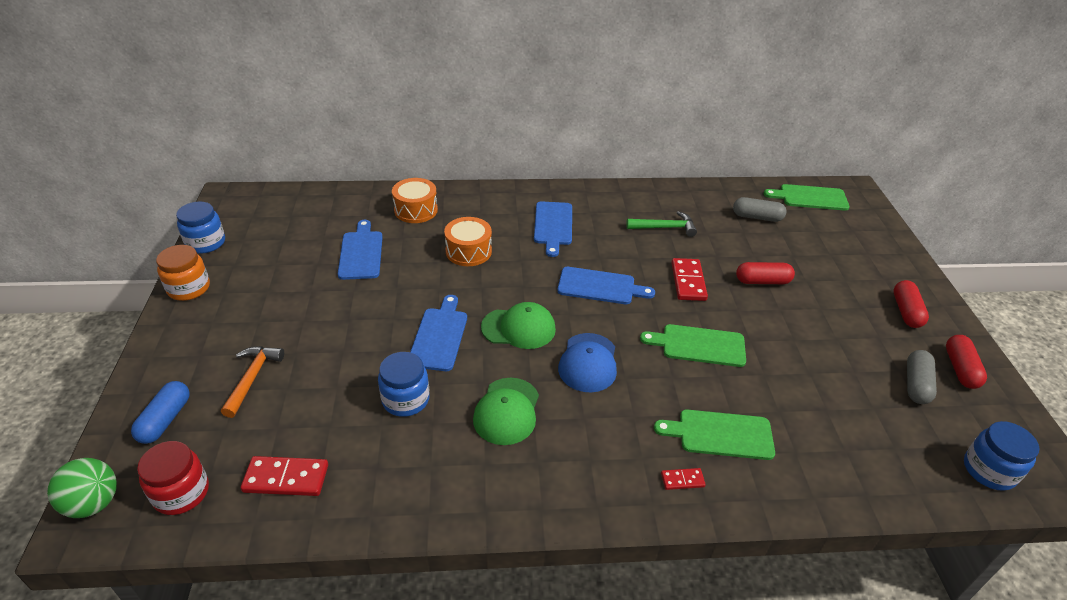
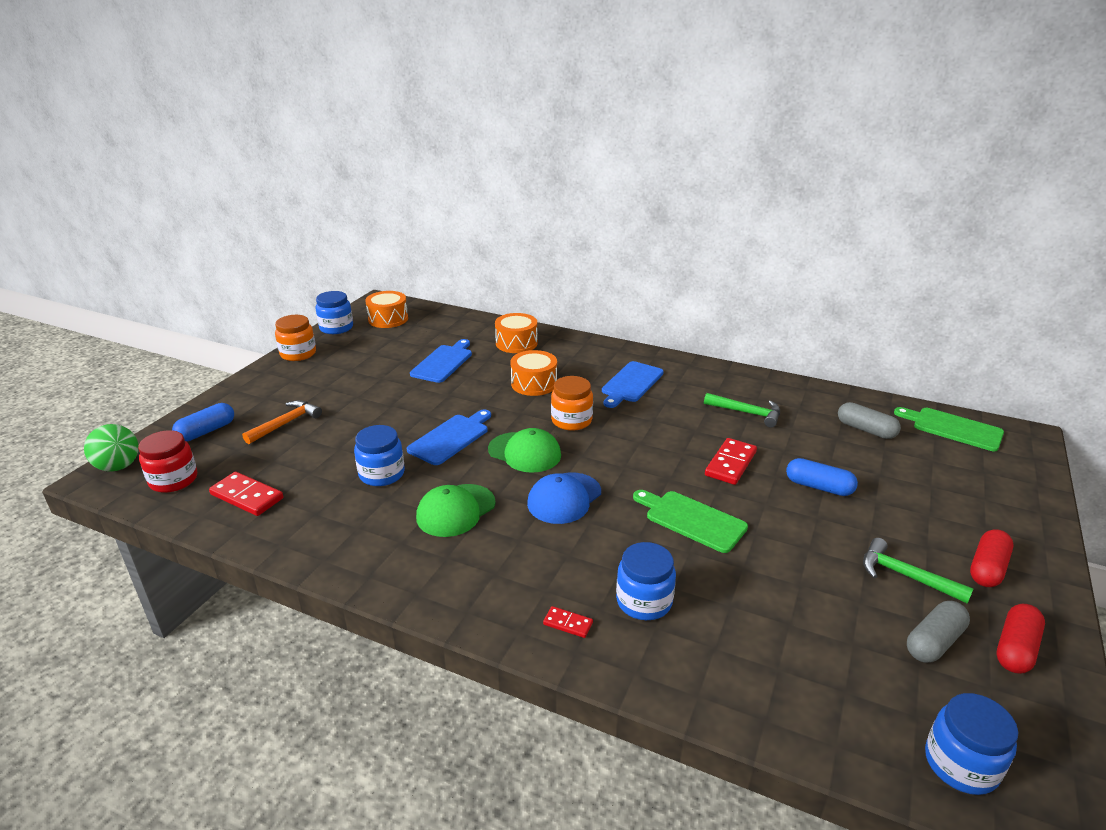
camera: 30 degrees right, 10 degrees down
(257, 216) = (388, 319): none -> orange drum
(533, 281) = (571, 420): none -> orange jar
(600, 286) = (632, 442): blue cutting board -> none
(720, 434) = (644, 601): green cutting board -> blue jar
(762, 281) = (819, 487): red capsule -> blue capsule
(866, 338) = (905, 576): none -> green hammer

